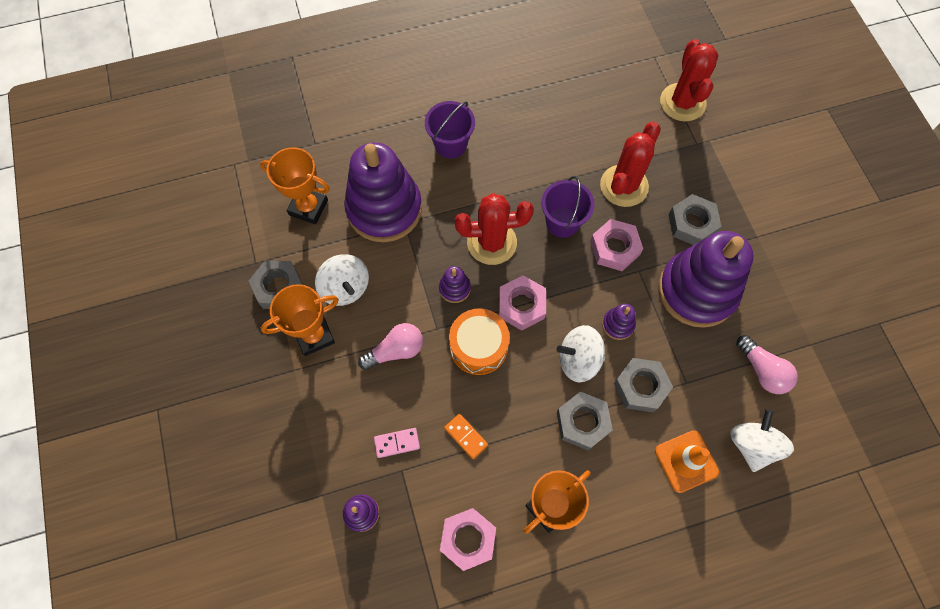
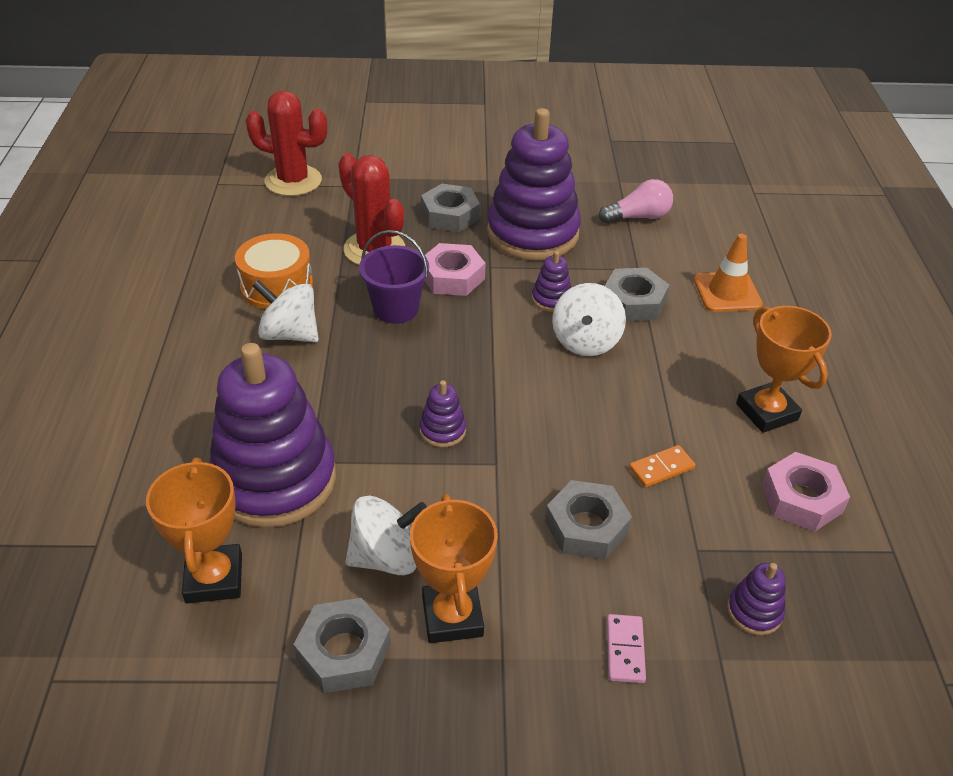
camera: 75 degrees left, 25 degrees down
(308, 207) = (214, 578): orange trophy -> orange trophy turned 45 degrees counterclockwise
(396, 351) = (514, 516): pink light bulb -> none
(397, 443) = (655, 546): pink domino -> pink domino (625, 650)
(450, 144) = (214, 383): purple bucket -> none
(478, 346) = (537, 426): orange drum -> orange drum (277, 286)
(491, 242) = (391, 378): red cactus -> none
(521, 305) = (494, 372): pink nut -> none
(582, 422) = (666, 358): grey nut -> grey nut (586, 527)
(752, 445) = (717, 245): white spinning top -> white spinning top (289, 334)

